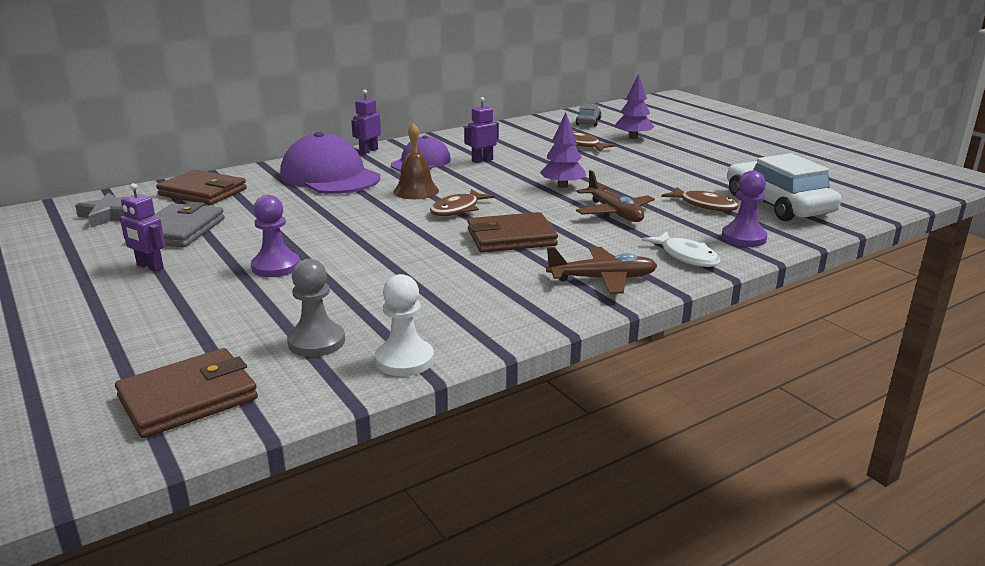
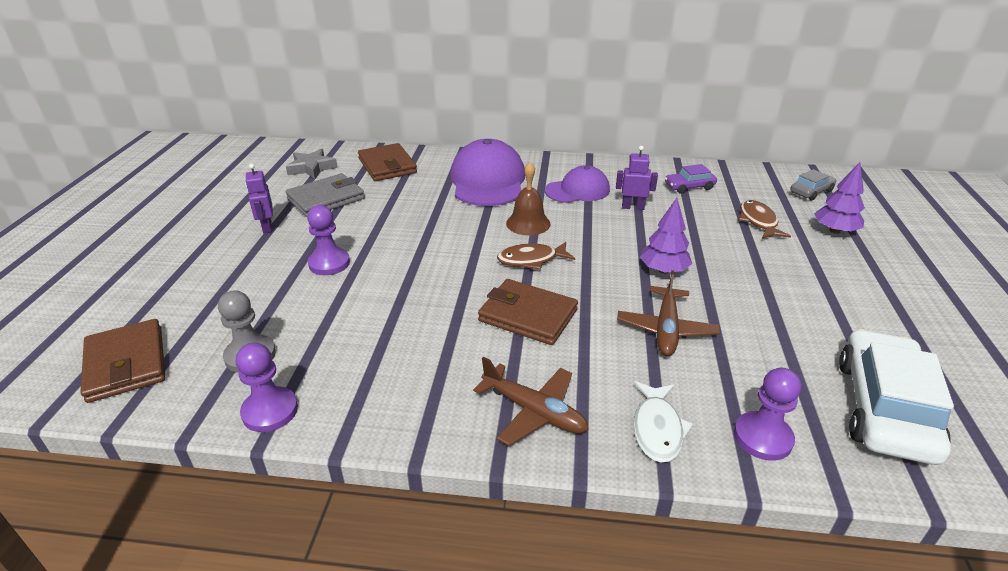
camera: 40 degrees right, 10 degrees up
(188, 398) = (126, 364): brown wallet -> brown wallet turned 60 degrees clockwise
(368, 151) = (553, 162): purple robot -> none
(404, 360) = (270, 411): white pawn -> purple pawn
(503, 139) = (689, 186): none -> purple car
(704, 205) = (783, 365): brown fish -> none

